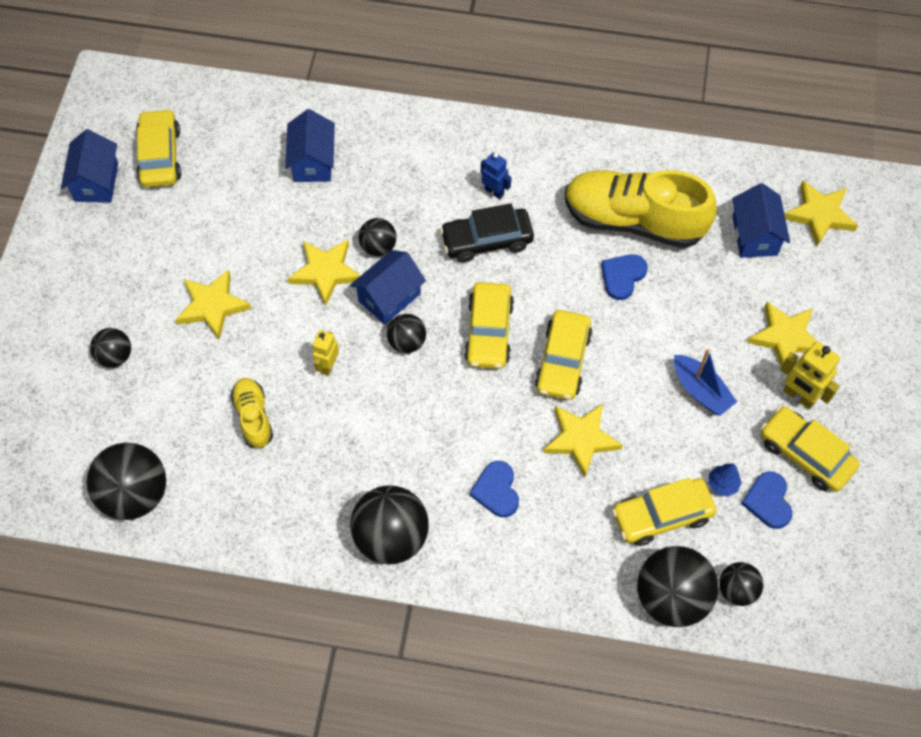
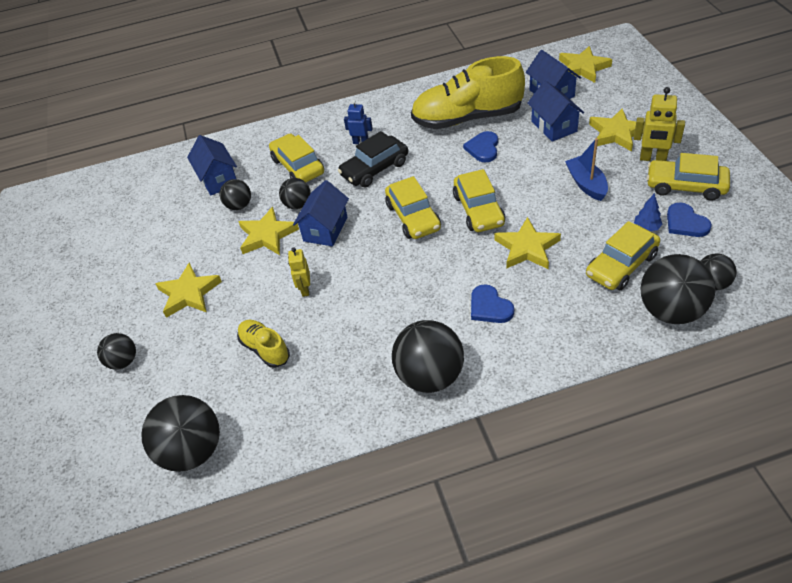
camera: 20 degrees left, 15 degrees down
(96, 182) = (51, 259): blue house -> blue house (554, 126)
(160, 156) = (96, 223): yellow car -> yellow car (298, 166)
(407, 342) = (356, 249): black ball -> black ball (239, 206)
(700, 390) = (586, 184): blue boat -> blue boat turned 135 degrees counterclockwise

